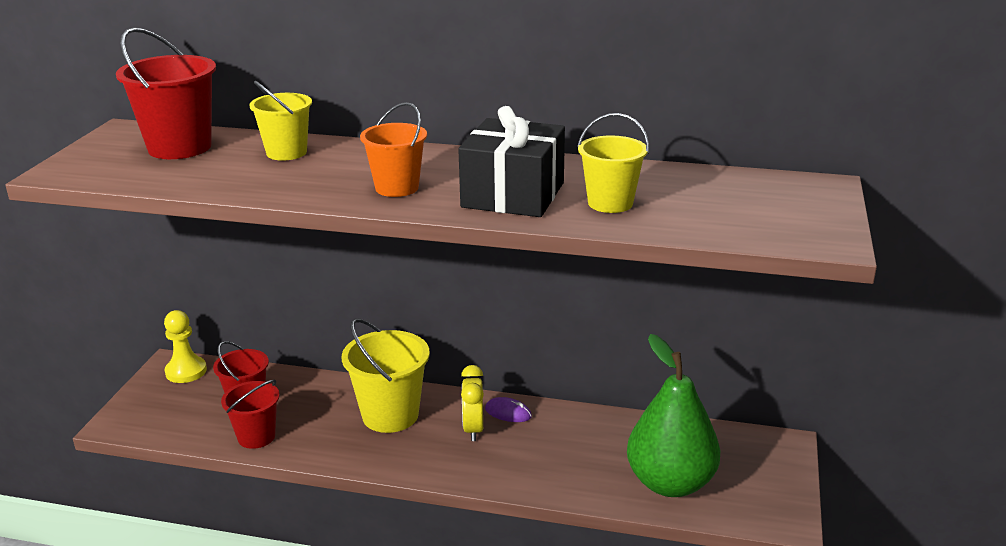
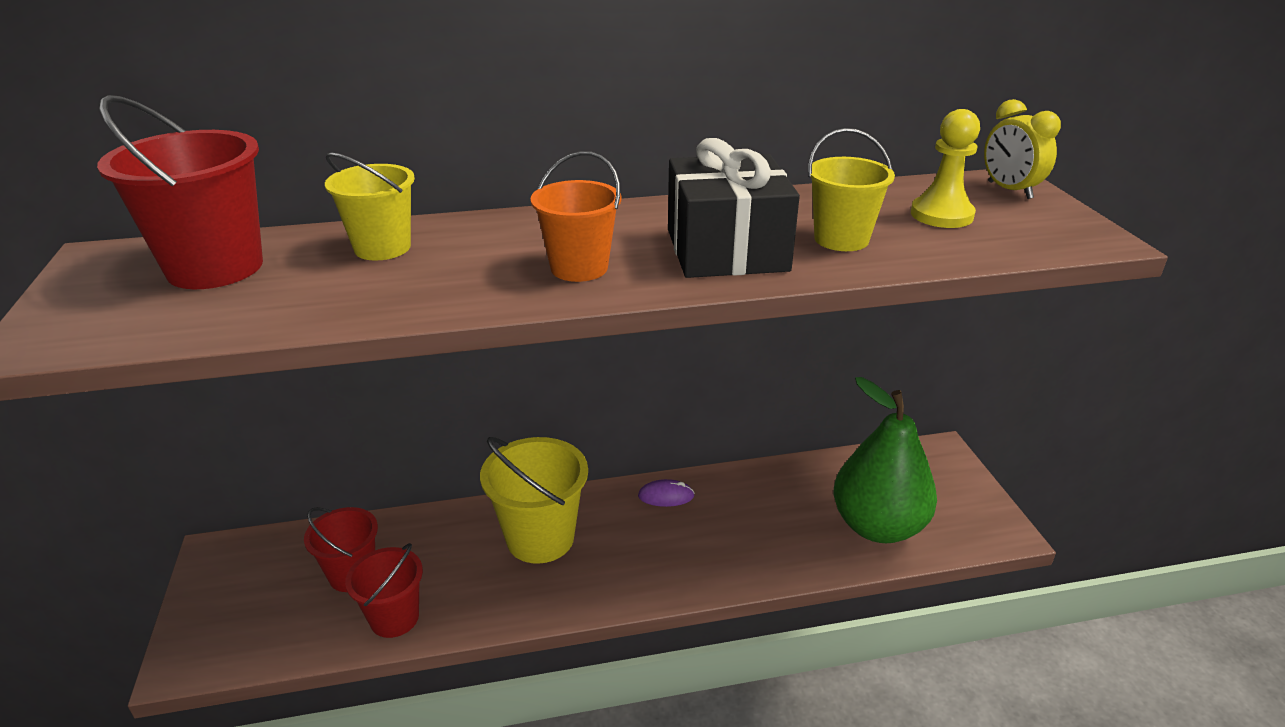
camera: 25 degrees left, 5 degrees up
(186, 371) = (243, 557): yellow pawn -> yellow pawn (941, 215)
(473, 429) = (643, 527): yellow clock -> yellow clock (1009, 190)

